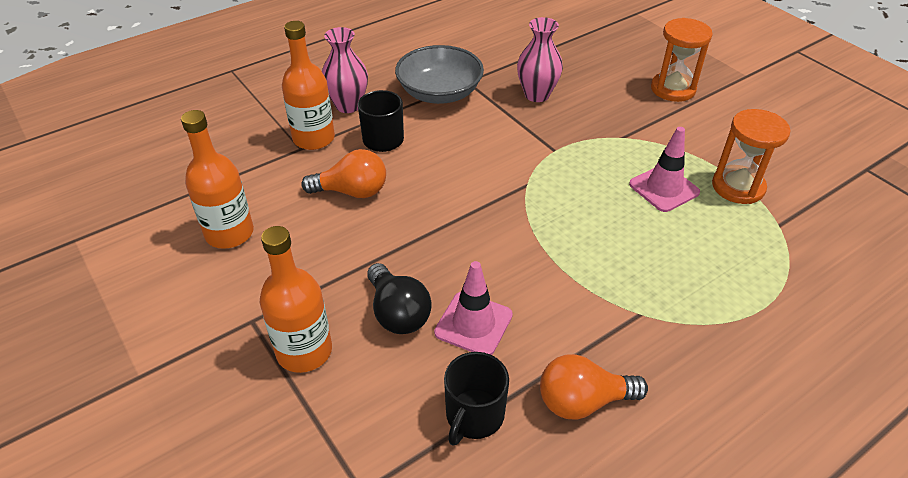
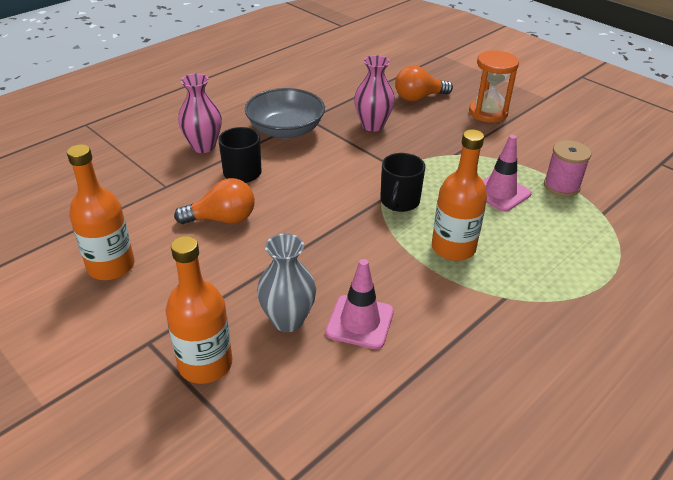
camera: 10 degrees left, 5 degrees down
(314, 138) = (176, 177): orange bottle -> orange bottle (453, 248)
(398, 313) = (288, 320): black light bulb -> grey vase
(474, 416) = (378, 402): black mug -> black mug (399, 201)
(583, 401) = (473, 377): orange light bulb -> orange light bulb (418, 98)
(738, 187) = (561, 186): orange hourglass -> pink spool

